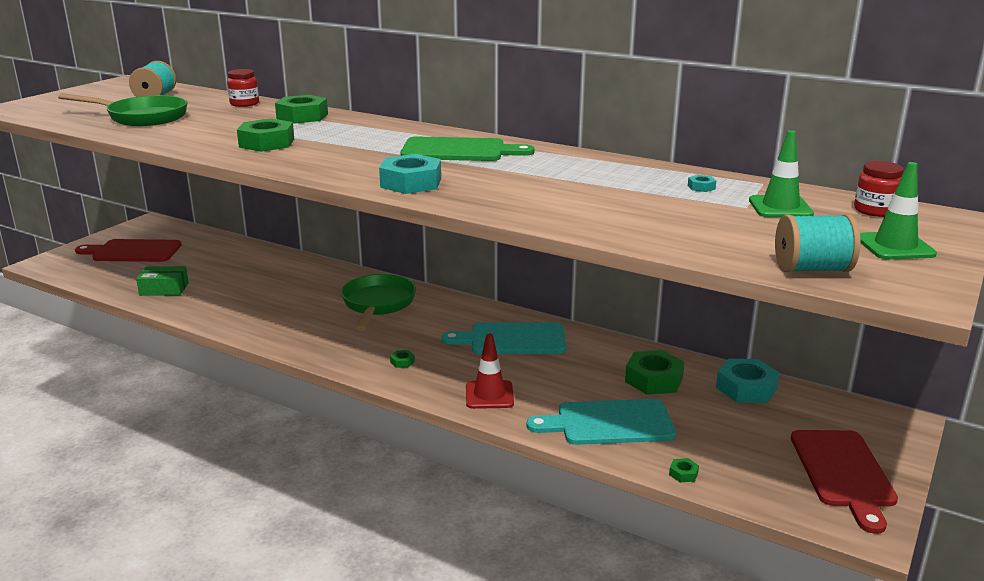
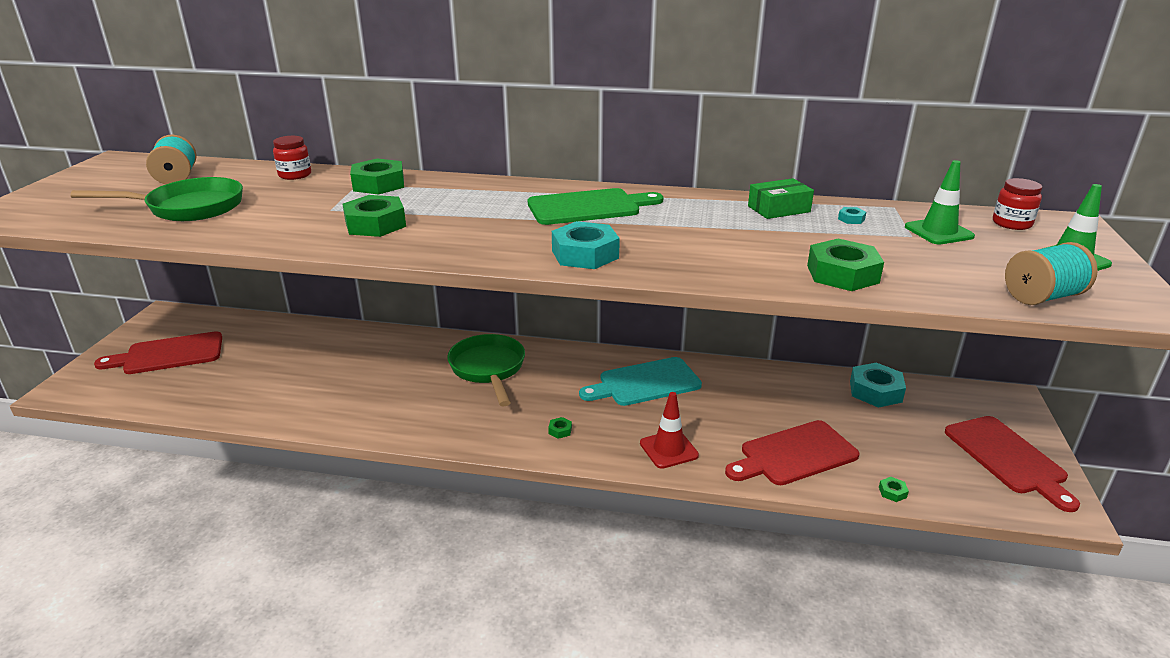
camera: 20 degrees left, 5 degrees up
(164, 289) = (240, 395): green box -> green box (779, 209)
(609, 423) = (794, 454): turquoise cutting board -> red cutting board
(653, 379) = (797, 399): green nut -> green nut (842, 274)

